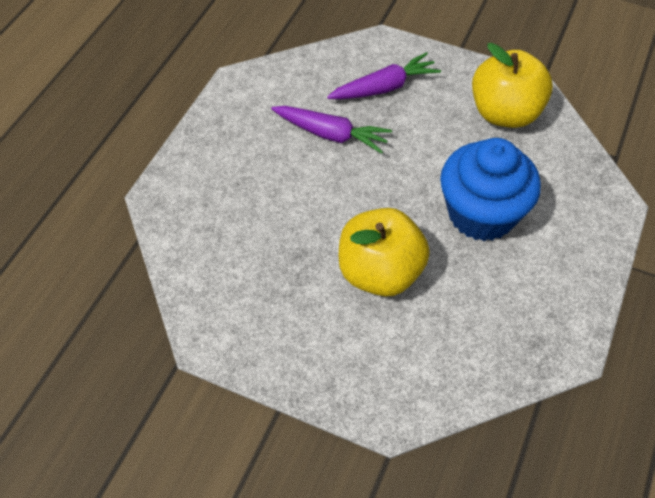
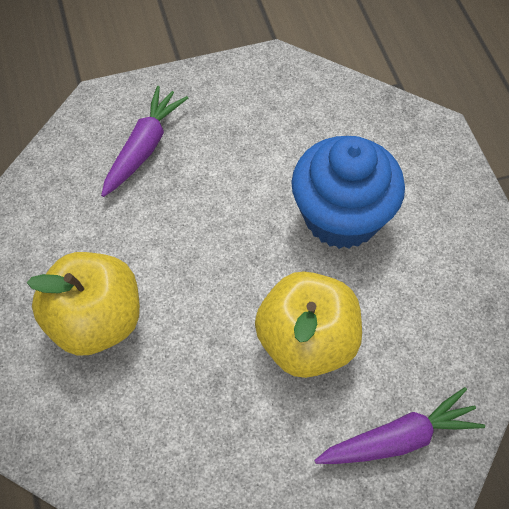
camera: 40 degrees left, 5 degrees up
(331, 134) = (136, 232): purple carrot -> purple carrot (399, 438)
(505, 113) = (276, 102): yellow apple -> yellow apple (96, 321)

